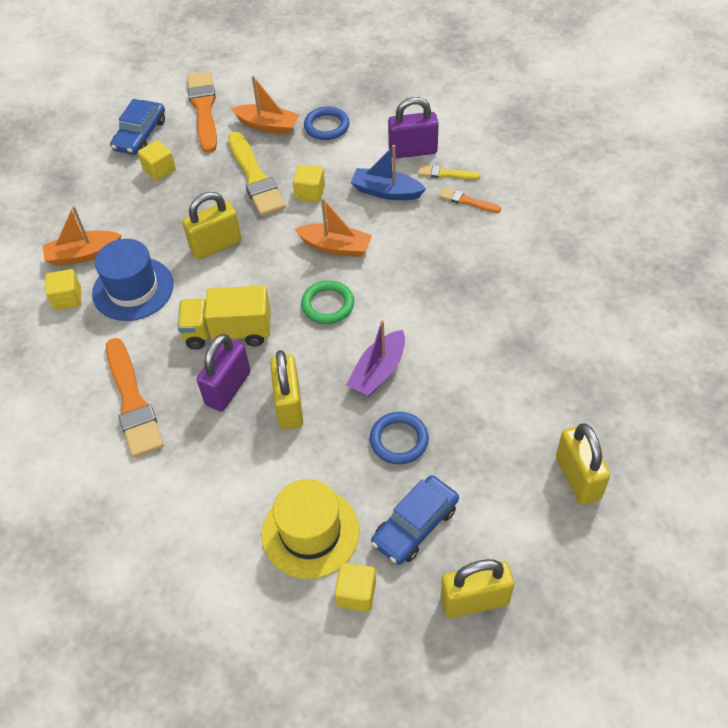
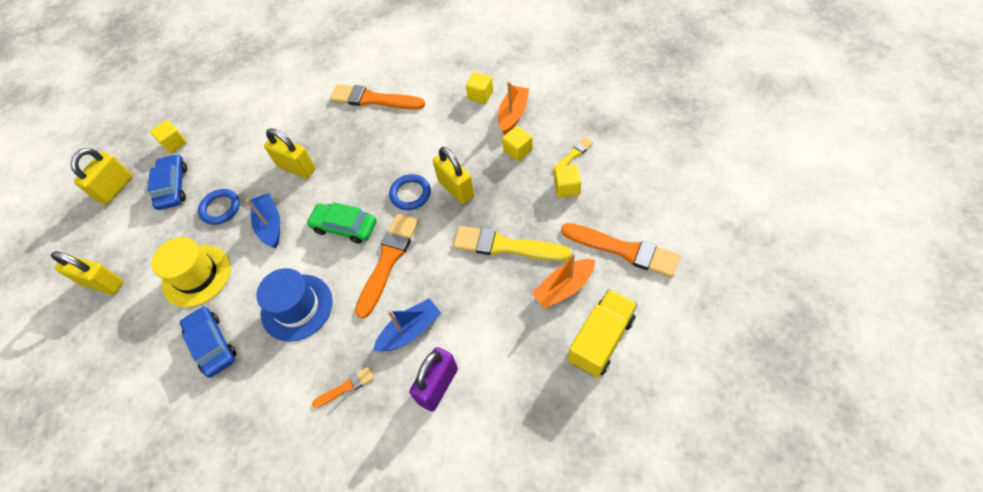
camera: 130 degrees right, 5 degrees up
(133, 289) = (458, 129): blue hat -> blue hat (297, 307)
(140, 135) = (621, 192): blue car -> blue car (212, 344)
(216, 245) = (456, 189): yellow padlock -> yellow padlock turned 45 degrees counterclockwise
(228, 332) = (376, 163): yellow truck -> yellow truck (601, 340)
(228, 388) = (337, 145): purple padlock -> none
(310, 193) = (457, 275): yellow cube -> yellow cube (517, 151)
(310, 532) = (220, 141): yellow hat -> yellow hat (196, 275)
(326, 126) = (527, 334): blue ring -> blue ring (410, 194)
(328, 305) = (344, 226): green ring -> green car
(335, 247) = (388, 260): orange boat -> orange brush
(378, 371) = (270, 225): purple boat -> blue boat
(445, 174) = (389, 393): yellow brush -> yellow brush (573, 154)

